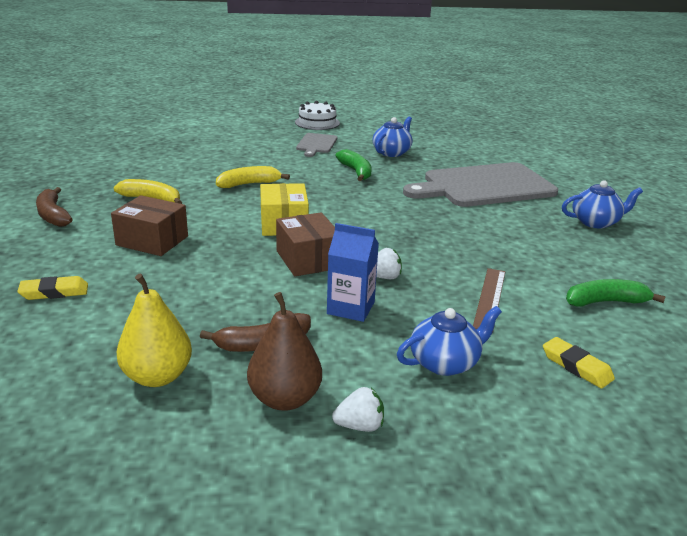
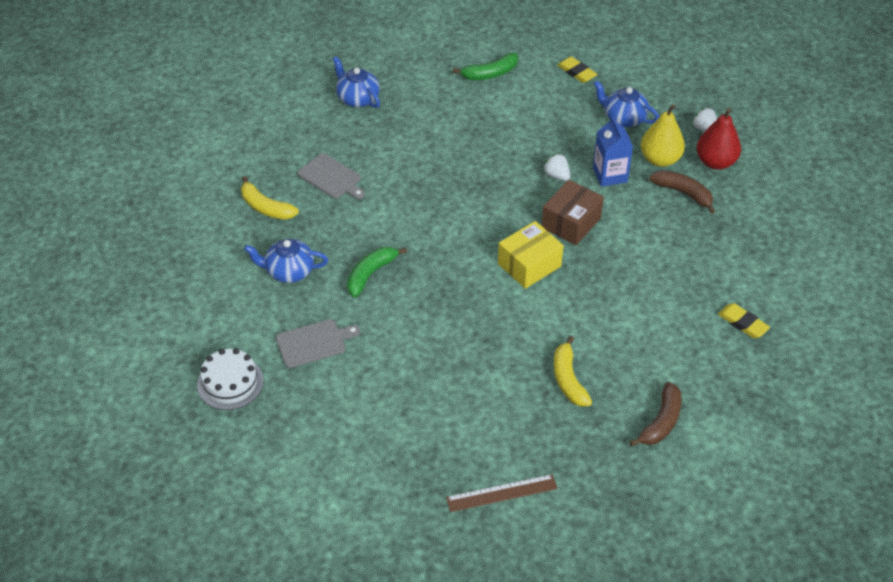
camera: 120 degrees left, 20 degrees up
(152, 241) = (632, 324): brown box -> none
(157, 376) = (753, 218): yellow pear -> yellow pear (660, 159)
(249, 184) = (472, 333): yellow banana -> yellow banana (266, 207)
(285, 399) = (715, 162): brown pear -> red pear
(484, 186) = (331, 177): grey cutting board -> grey cutting board, size x0.47
(489, 298) = (535, 121): brown ruler -> brown ruler (501, 493)
(576, 366) = (577, 72): yellow eraser -> yellow eraser turned 60 degrees counterclockwise
(605, 302) = (490, 74): green banana -> green banana turned 75 degrees counterclockwise

